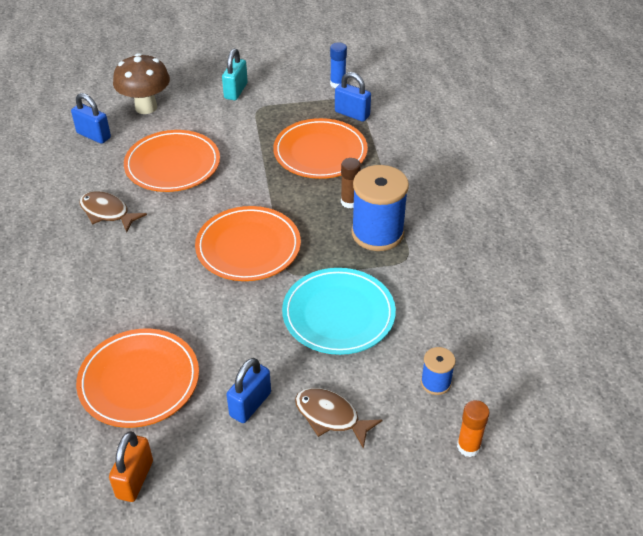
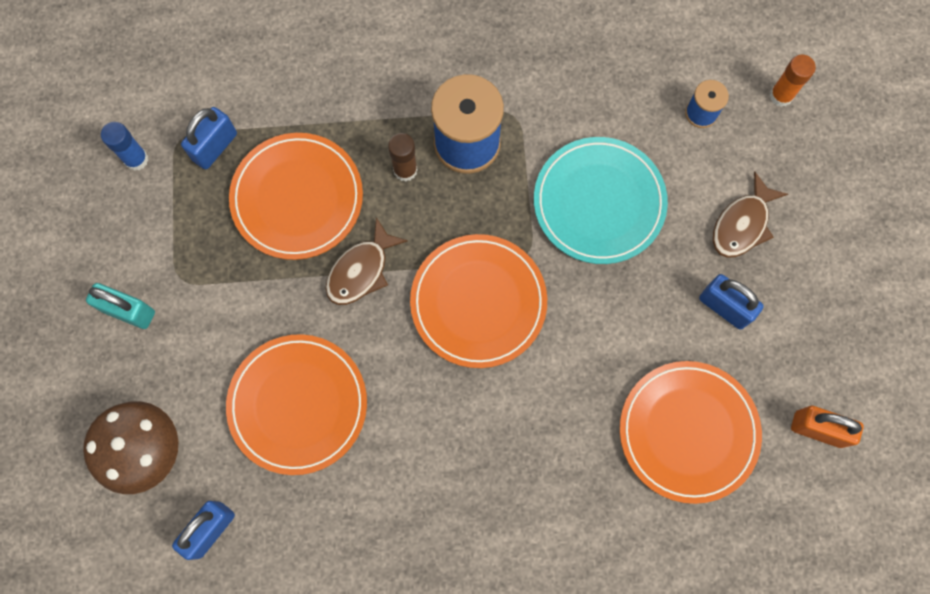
camera: 85 degrees left, 30 degrees up
(107, 212) = (392, 493): brown fish -> brown fish (361, 270)

